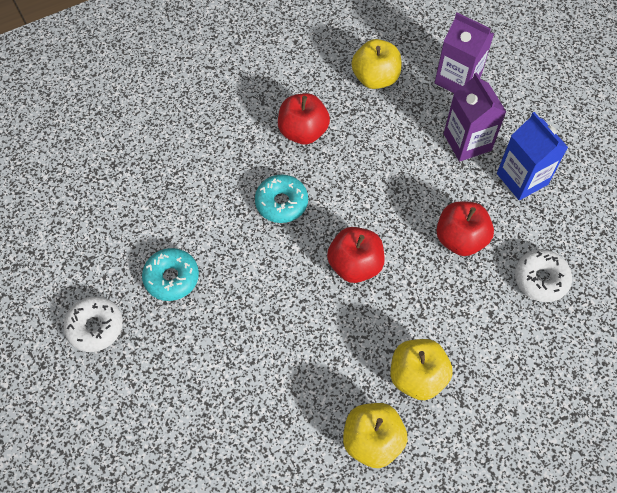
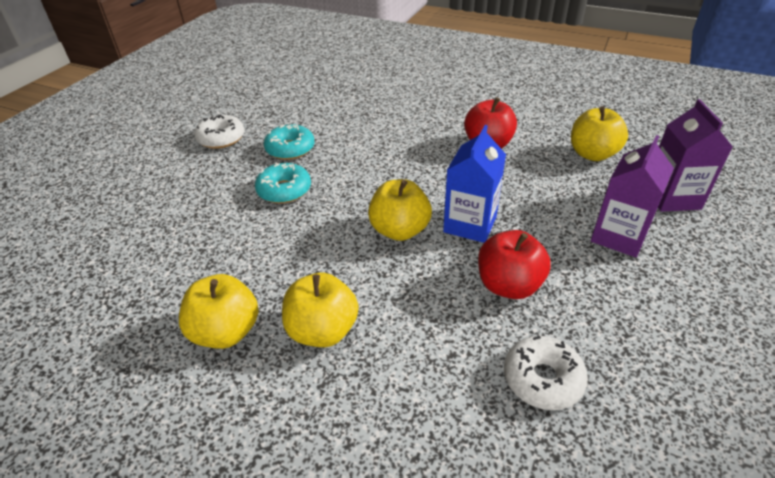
camera: 55 degrees right, 20 degrees down
(281, 203) = (411, 165): turquoise donut -> turquoise donut (284, 190)
(355, 265) = (399, 230): red apple -> yellow apple
(522, 179) = (640, 297): blue carton -> blue carton (470, 224)

